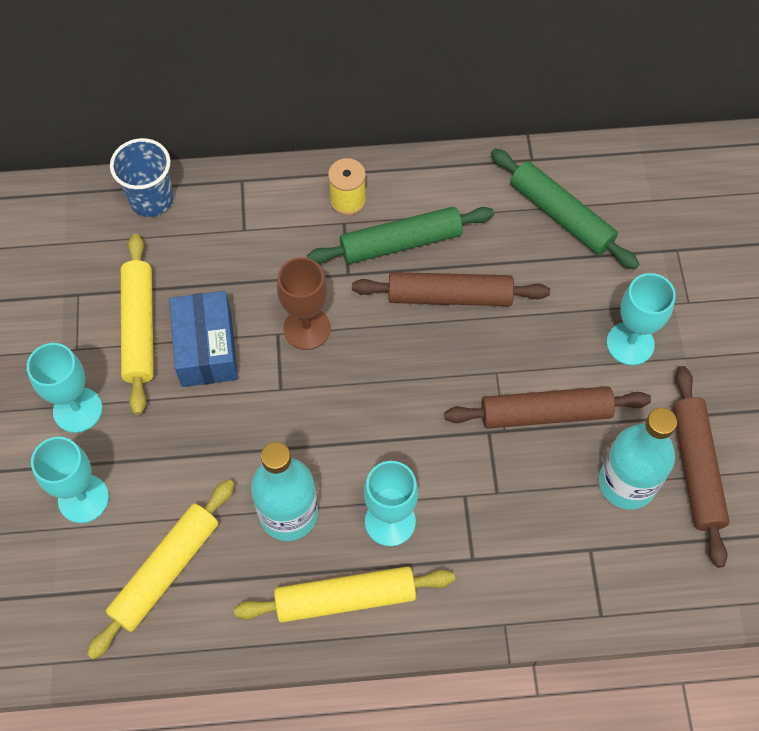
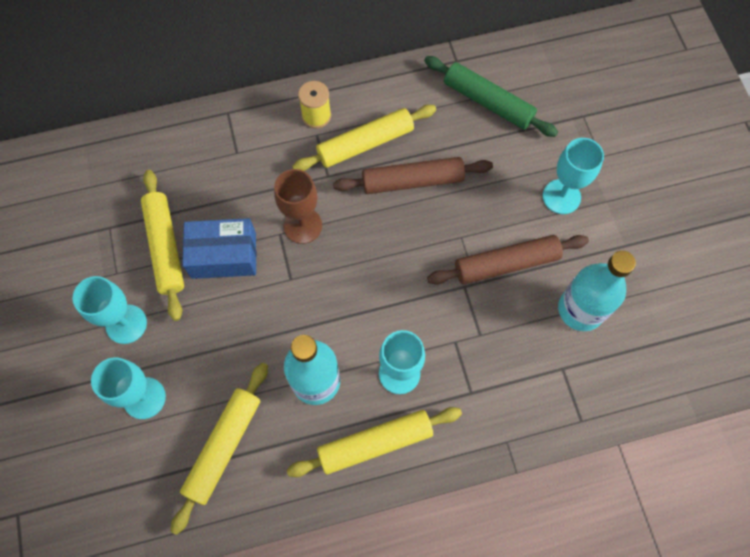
camera: 10 degrees left, 5 degrees up
(151, 199) = (156, 139): blue cup -> none
(206, 348) = (224, 255): blue box -> blue box turned 75 degrees counterclockwise
(400, 242) = (365, 144): green rolling pin -> yellow rolling pin
(696, 469) = (632, 289): brown rolling pin -> none

